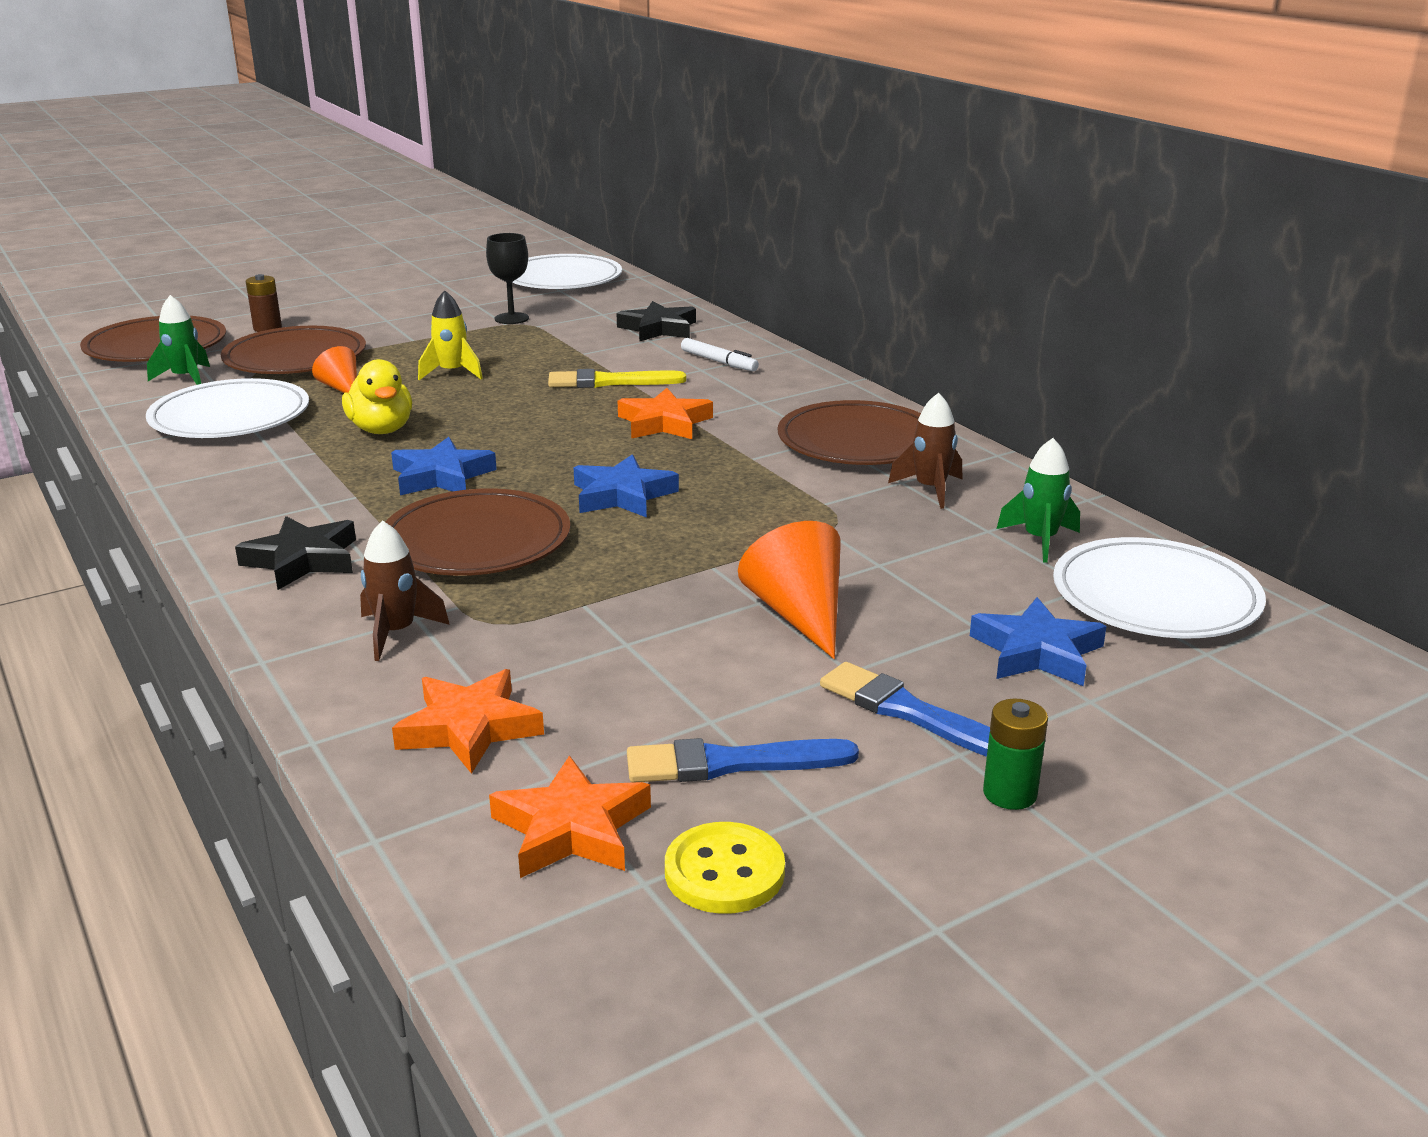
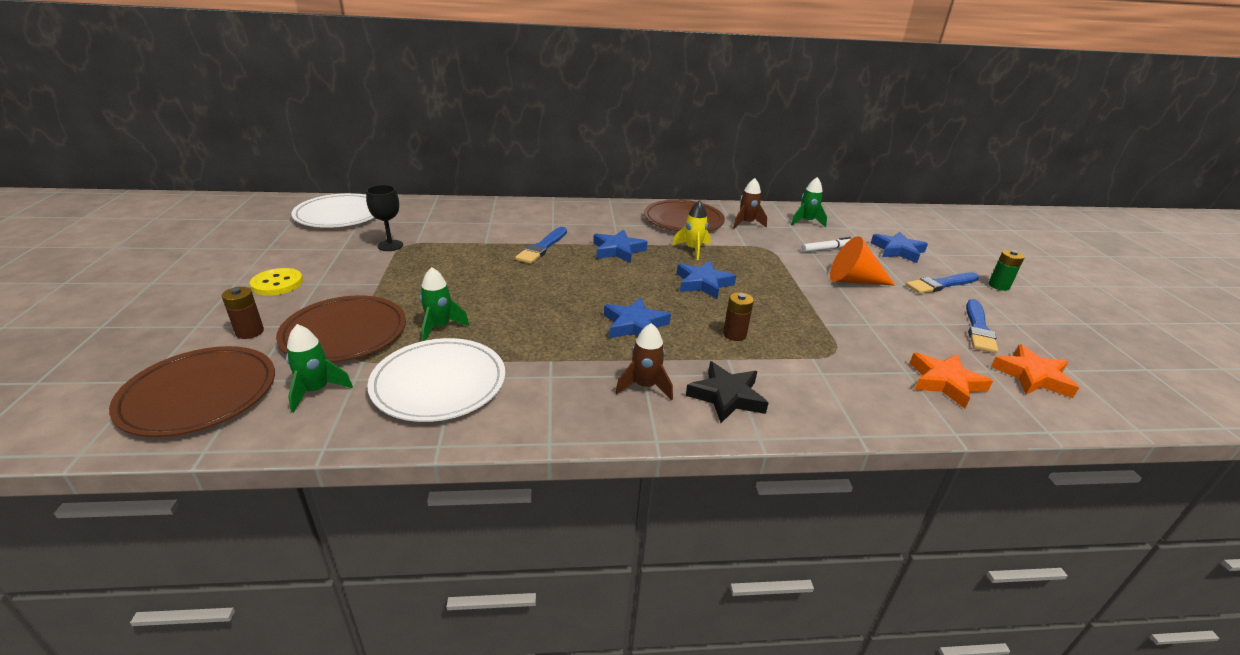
camera: 65 degrees left, 5 degrees up
(342, 388) = (439, 327): orange cone -> green rocket
(381, 430) = (537, 328): yellow duck -> none
(396, 633) = (838, 382): brown rocket -> brown rocket (645, 386)
(452, 373) = (464, 285): yellow rocket -> yellow rocket (693, 249)
(476, 541) = (734, 334): brown plate -> brown battery
(610, 382) = (542, 247): yellow brush -> blue brush
(658, 329) = (476, 216): black star -> none
(664, 423) = (618, 250): orange star -> blue star
(719, 362) = (548, 217): white marker -> white marker (826, 249)
(724, 872) = (1058, 351): yellow button -> yellow button (277, 283)
(1155, 597) = (861, 221): white plate -> none

